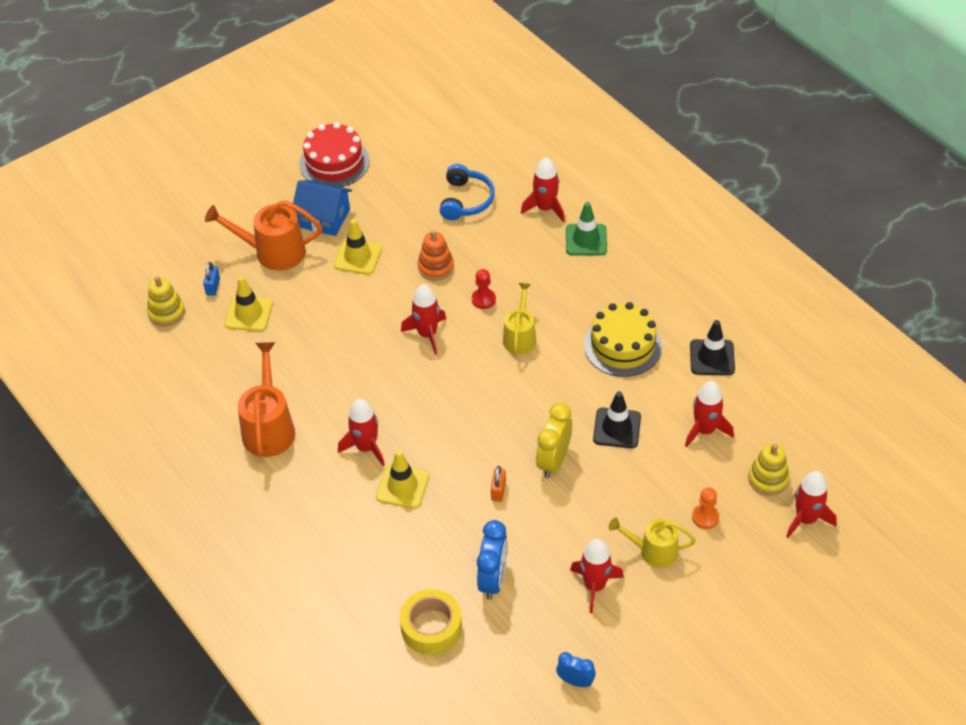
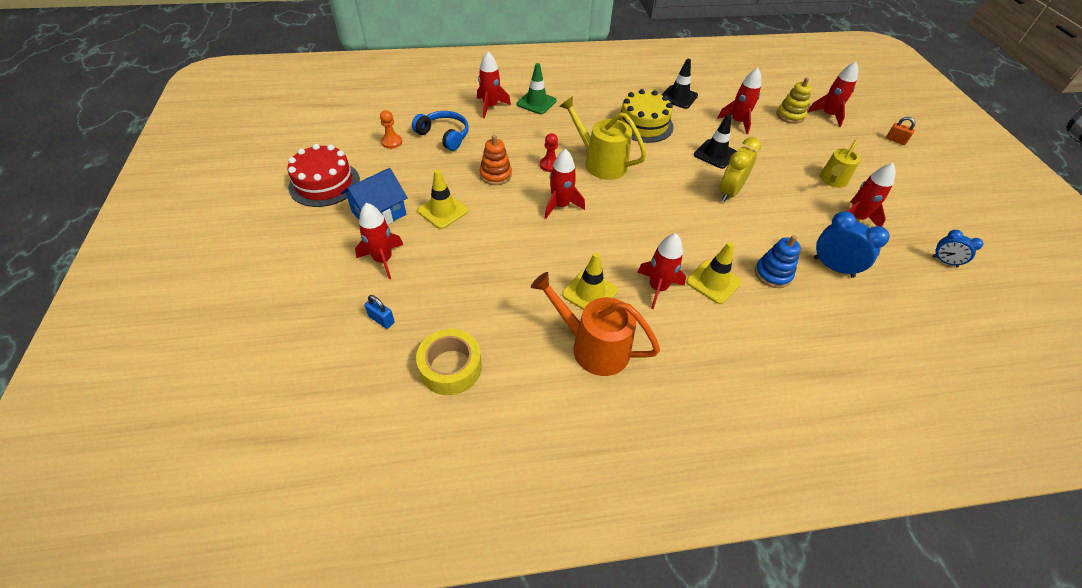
camera: 65 degrees left, 0 degrees up
(166, 312) = (379, 372): yellow stacking toy -> none
(249, 314) = (440, 306): yellow traffic cone -> yellow traffic cone (590, 292)
(273, 252) = (383, 259): orange watering can -> red rocket
(431, 627) = (874, 323): yellow tape -> yellow tape (450, 367)
(446, 530) = (772, 274): none -> blue stacking toy
(498, 491) = (744, 230): orange padlock -> orange padlock (895, 140)
(520, 337) = (600, 163): yellow watering can -> yellow watering can, size x1.53
(553, 461) = (729, 192): yellow clock -> yellow clock turned 75 degrees clockwise
(575, 681) = (944, 261): blue clock -> blue clock turned 105 degrees counterclockwise
(705, 517) = (811, 149): orange pawn -> orange pawn (392, 142)

